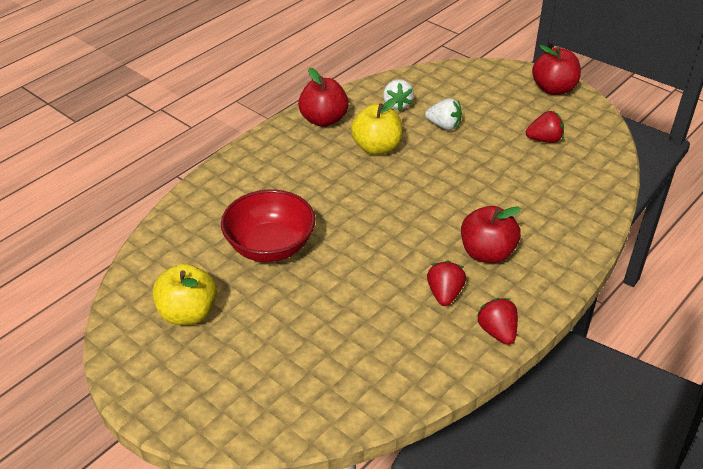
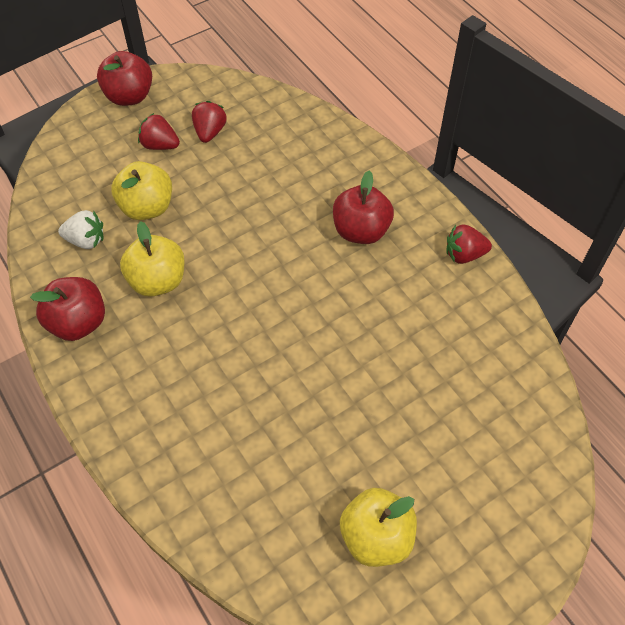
camera: 75 degrees left, 15 degrees up
(270, 246) = (291, 428): red bowl -> none
(444, 125) = (147, 207): white strawberry -> yellow apple
(444, 294) = (407, 281): red strawberry -> red strawberry (160, 145)

